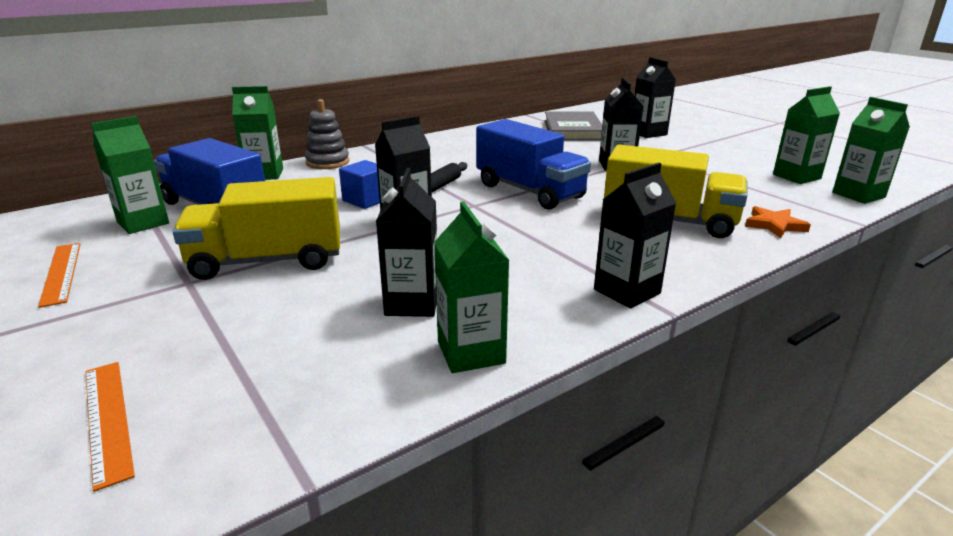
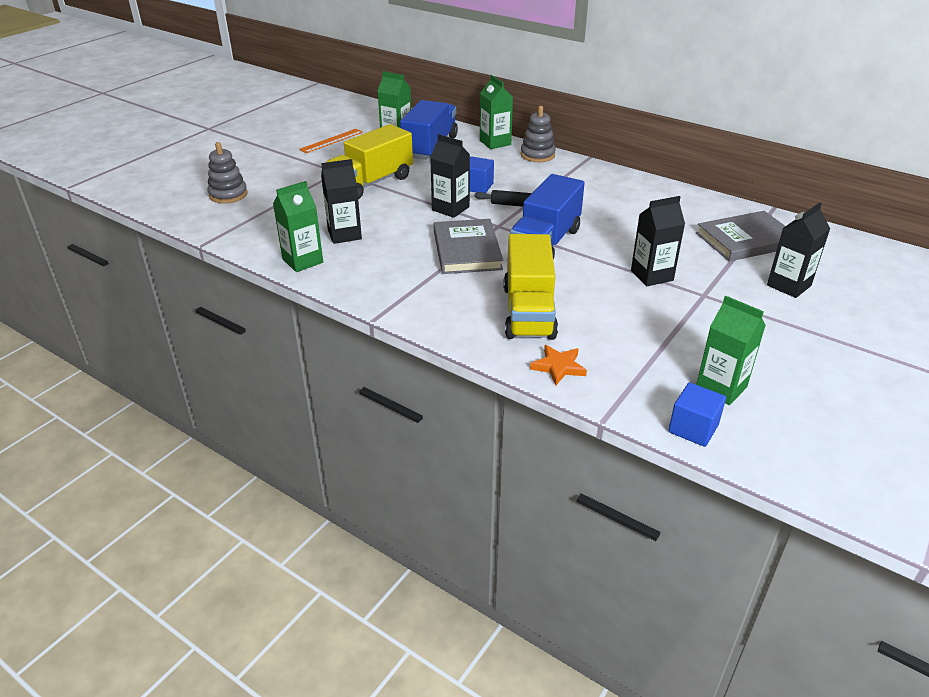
camera: 70 degrees right, 10 degrees up
(107, 419) = (228, 195): orange ruler -> grey stacking toy
(267, 261) = (371, 183): yellow truck -> yellow truck turned 105 degrees counterclockwise
(519, 229) = (467, 250): none -> grey book
(627, 291) = (393, 301): black carton -> none
(858, 195) = (693, 428): green carton -> blue cube

